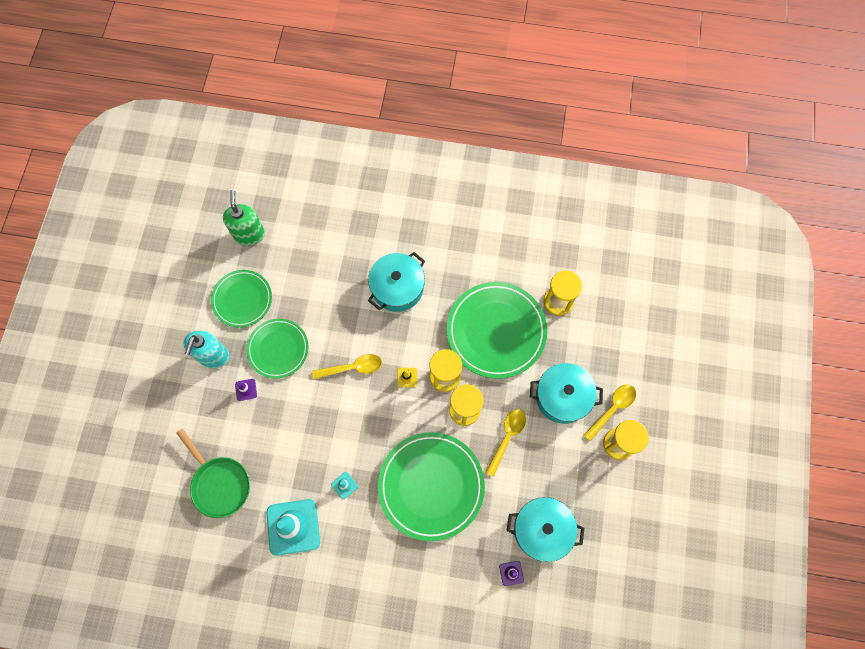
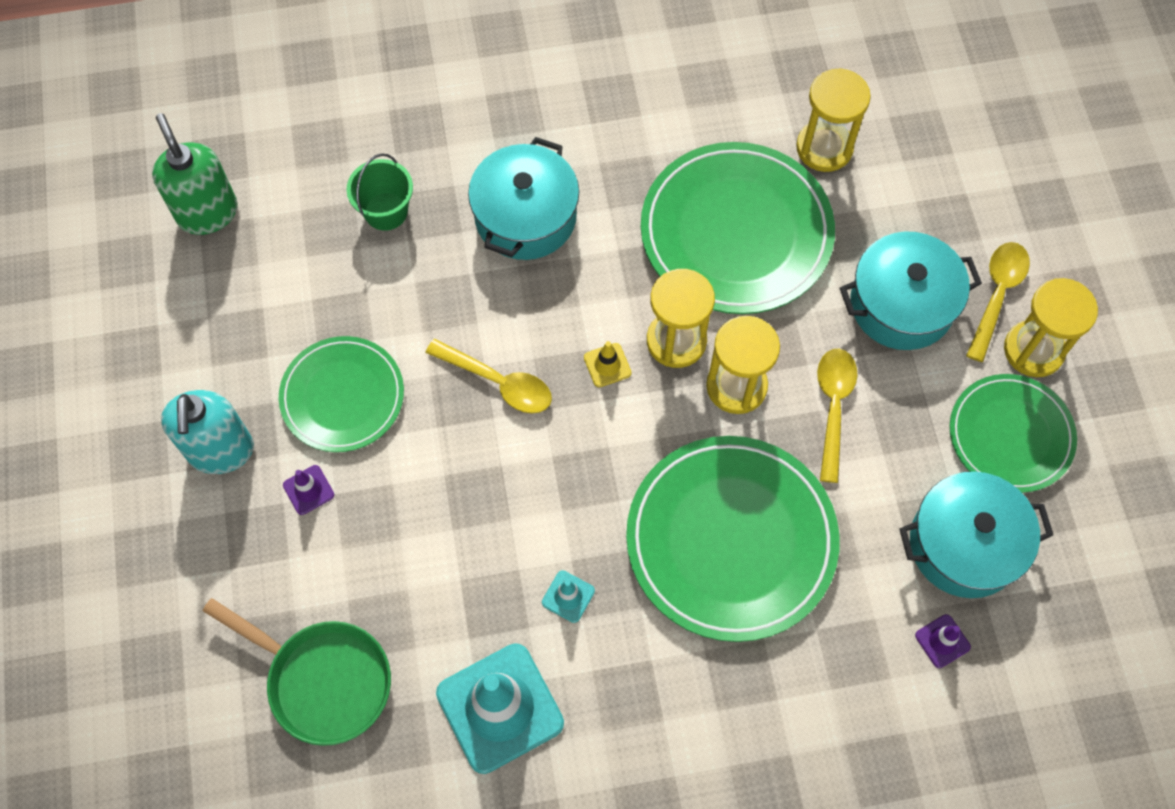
camera: 20 degrees left, 5 degrees down
(242, 299) = (238, 331): green plate -> green plate (1010, 435)
(332, 262) = (386, 211): none -> green bucket
(352, 368) = (498, 382): yellow spoon -> yellow spoon turned 60 degrees clockwise

